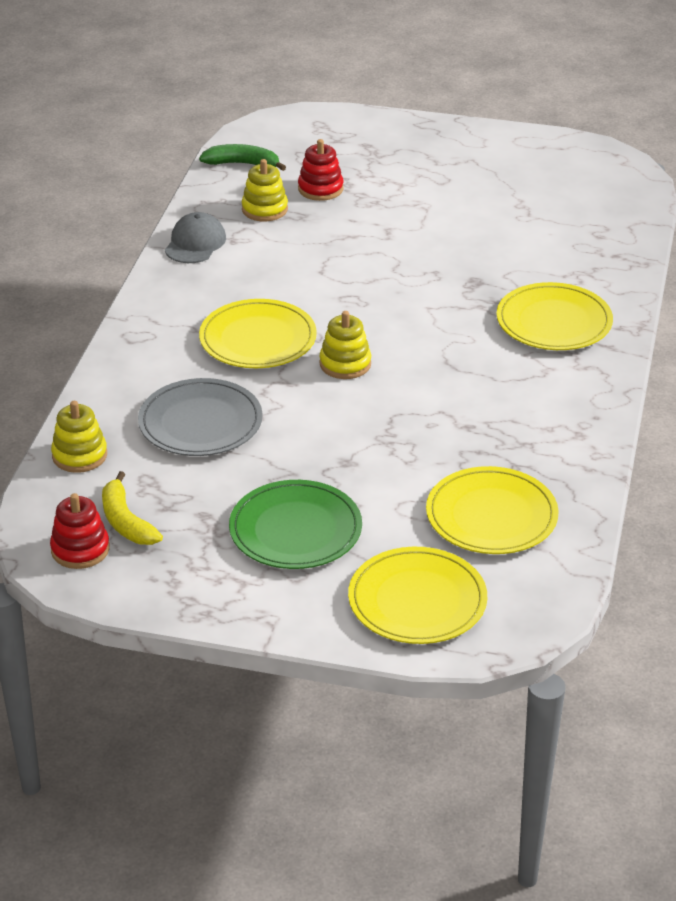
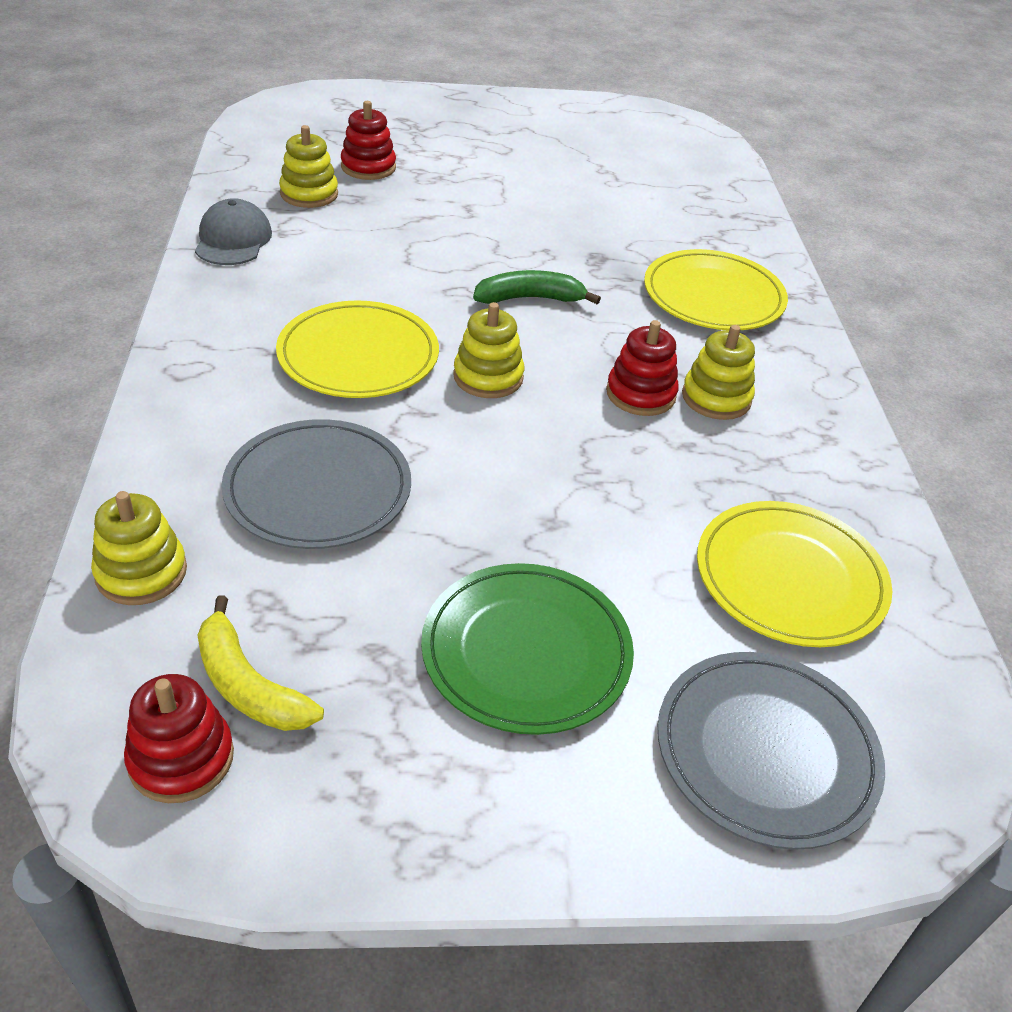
camera: 20 degrees left, 5 degrees up
(242, 164) = (264, 146): green banana -> green banana (530, 298)
(417, 600) = (766, 751): yellow plate -> grey plate
(453, 388) = (640, 394): none -> red stacking toy
(509, 397) = (716, 398): none -> yellow stacking toy

